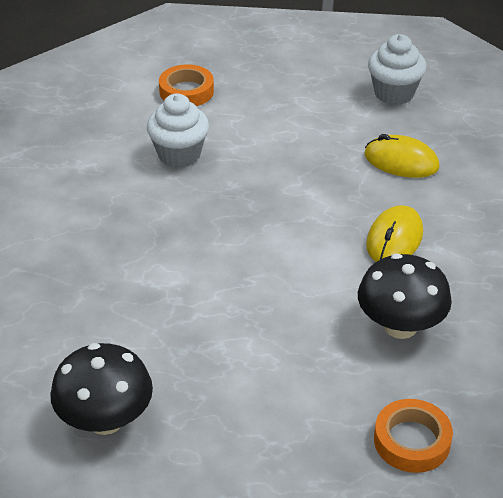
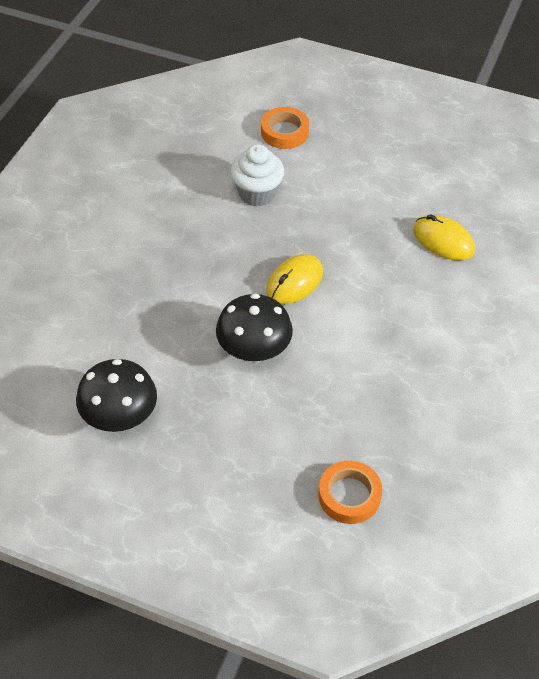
camera: 15 degrees right, 10 degrees up
(394, 93) = (464, 171): white cupcake -> none
(394, 239) = (407, 314): yellow mouse -> yellow mouse (294, 282)
(400, 326) = (380, 394): black mushroom -> black mushroom (254, 350)

